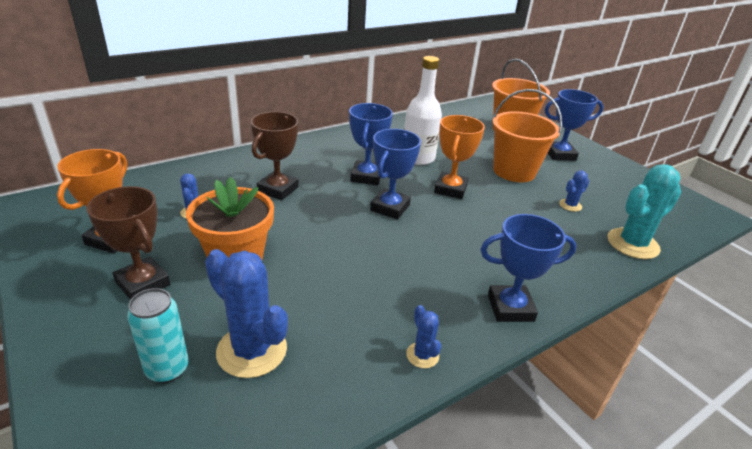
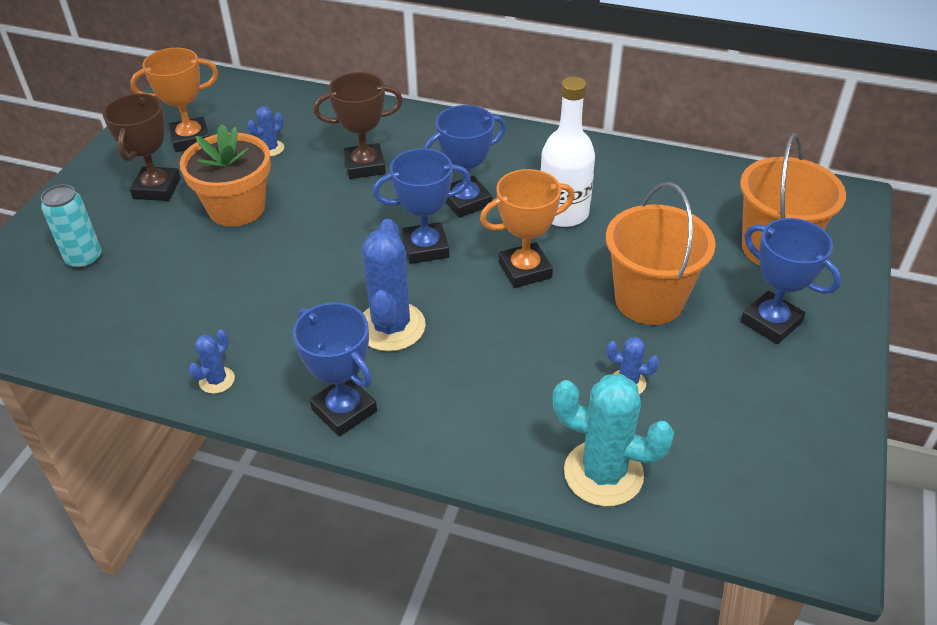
camera: 55 degrees right, 10 degrees up
(252, 350) = (136, 285): blue cactus -> blue cactus (391, 327)

